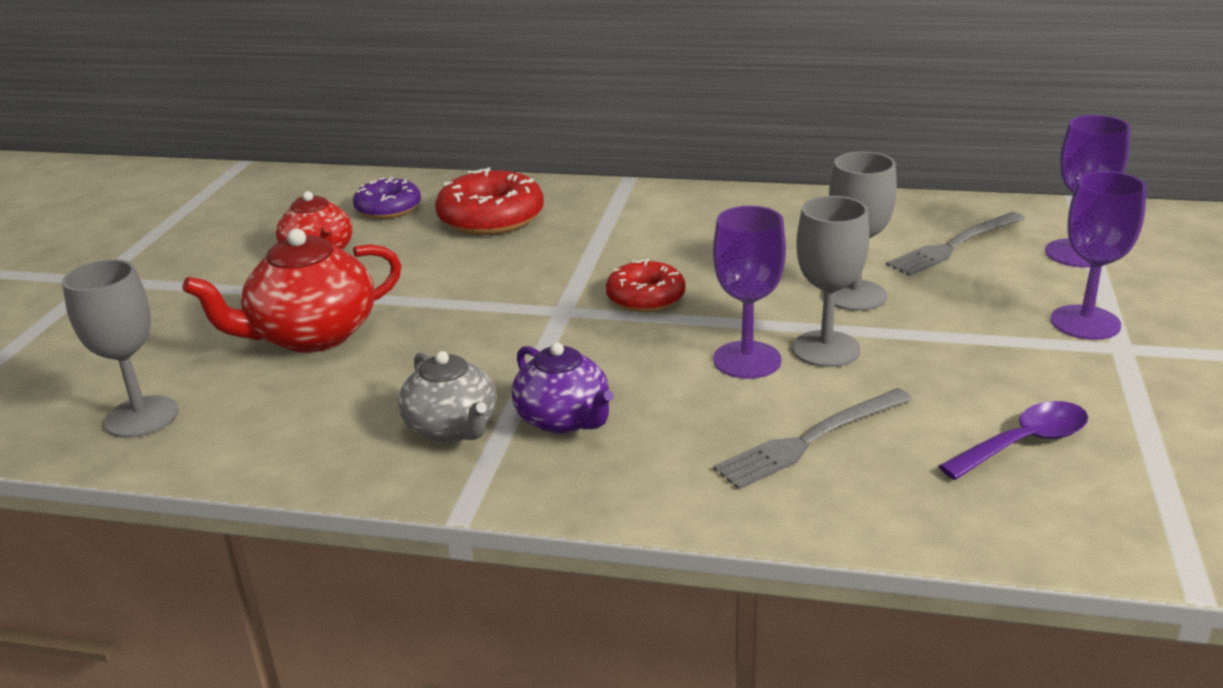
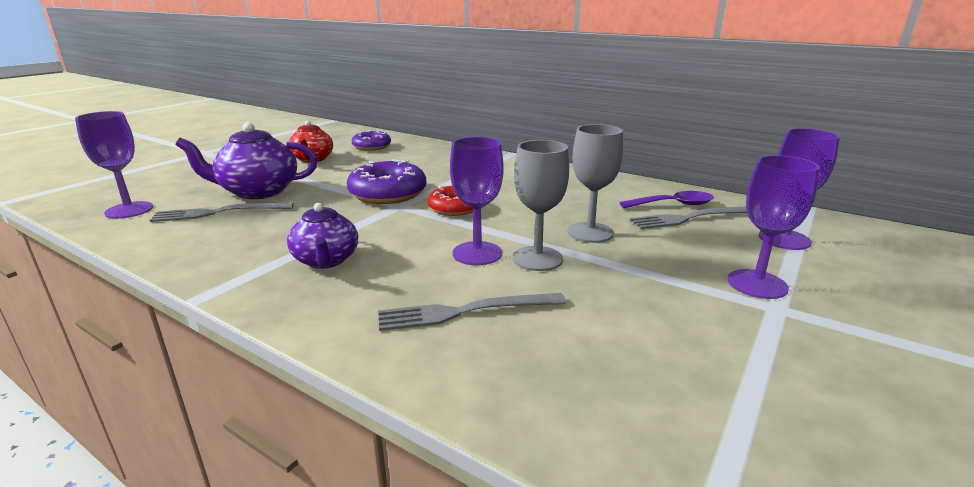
camera: 20 degrees right, 5 degrees down
(141, 417) = (129, 210): grey goblet -> purple goblet
(301, 386) = (219, 212): none -> grey fork
(312, 335) = (258, 191): red teapot -> purple teapot
(452, 428) = (260, 250): grey teapot -> none
(491, 218) = (417, 158): red donut -> none
(522, 294) = (388, 193): none -> purple donut
(1024, 443) = (630, 358): purple spoon -> purple spoon (673, 205)

